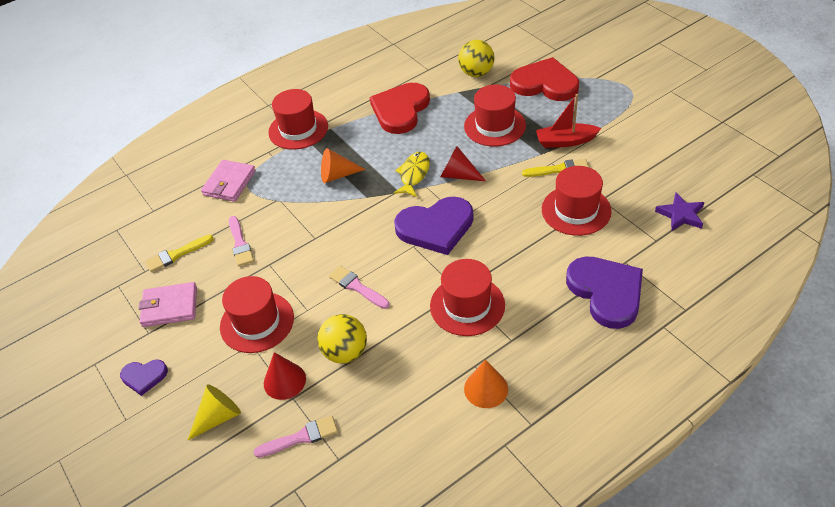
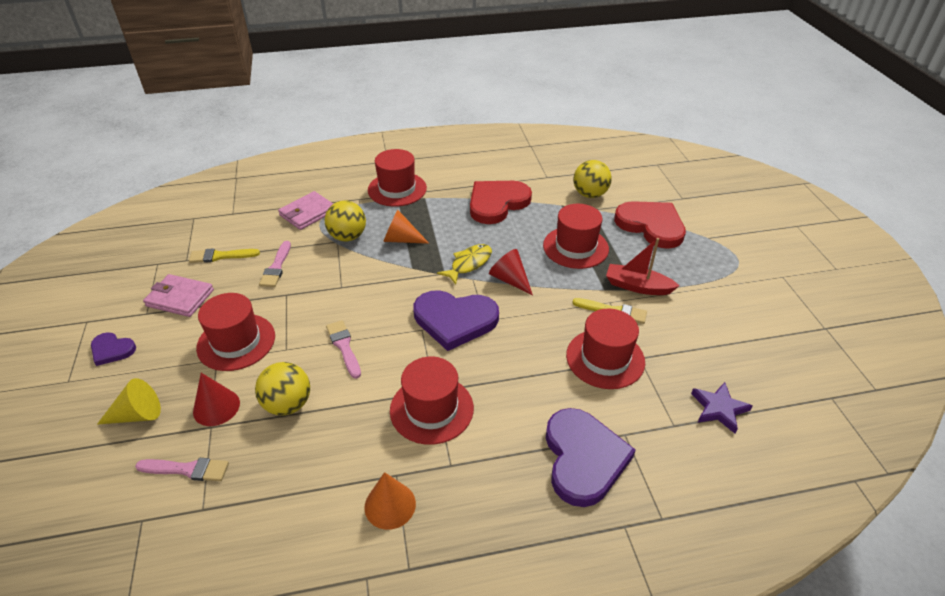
camera: 20 degrees right, 5 degrees down
(286, 191) = (348, 237): none -> yellow ball

